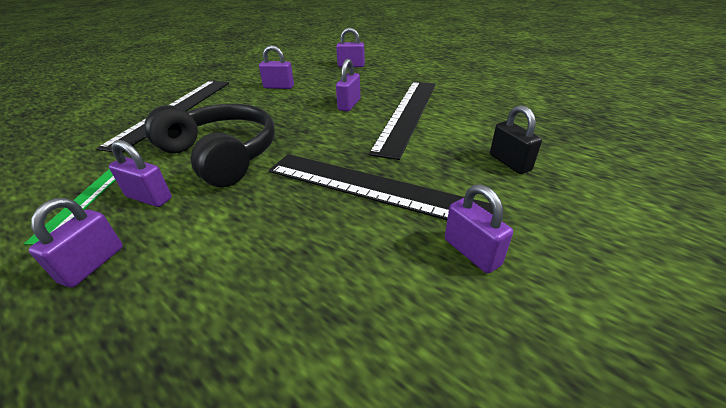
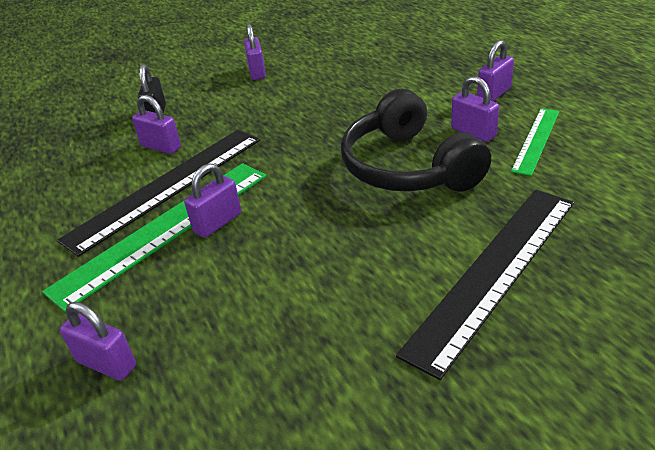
camera: 155 degrees left, 0 degrees up
(279, 87) = (297, 308): purple padlock -> purple padlock (161, 147)
(373, 188) = (280, 112): black ruler -> none
(379, 97) = (164, 229): none -> green ruler

